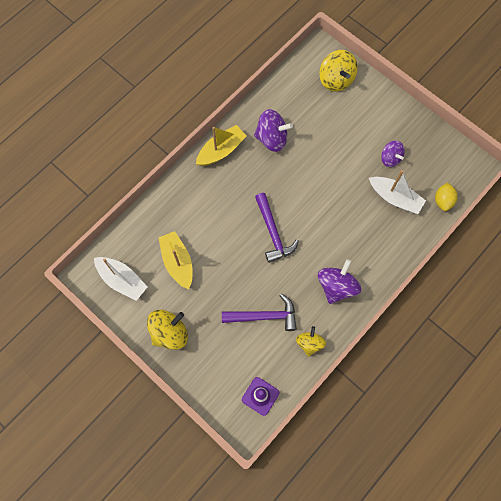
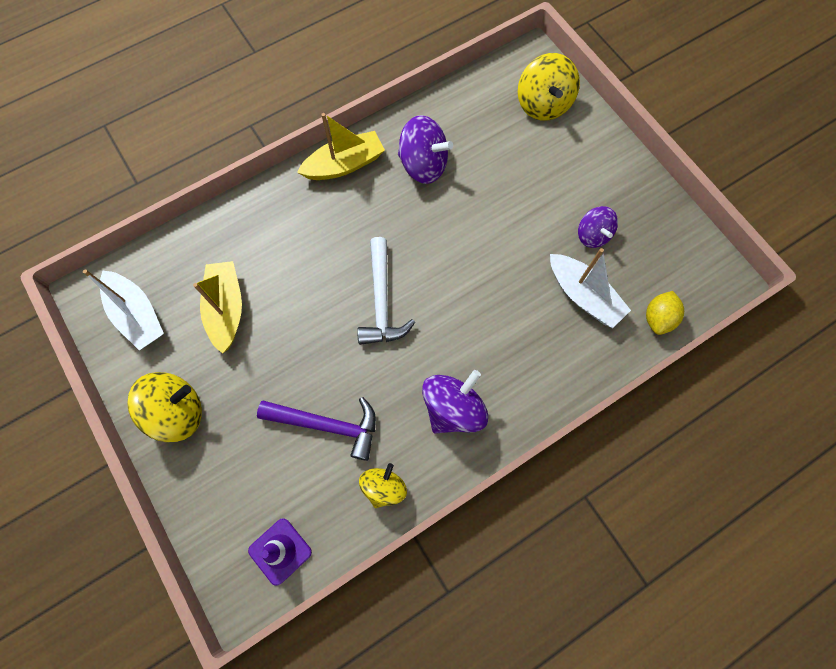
camera: 15 degrees right, 0 degrees up
(273, 232) = (381, 301): purple hammer -> white hammer

